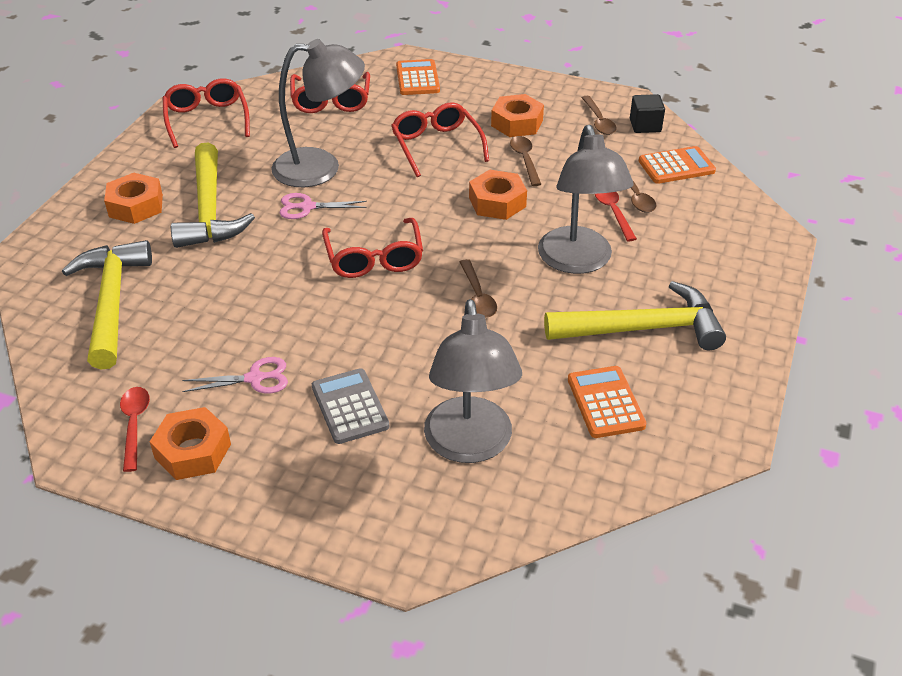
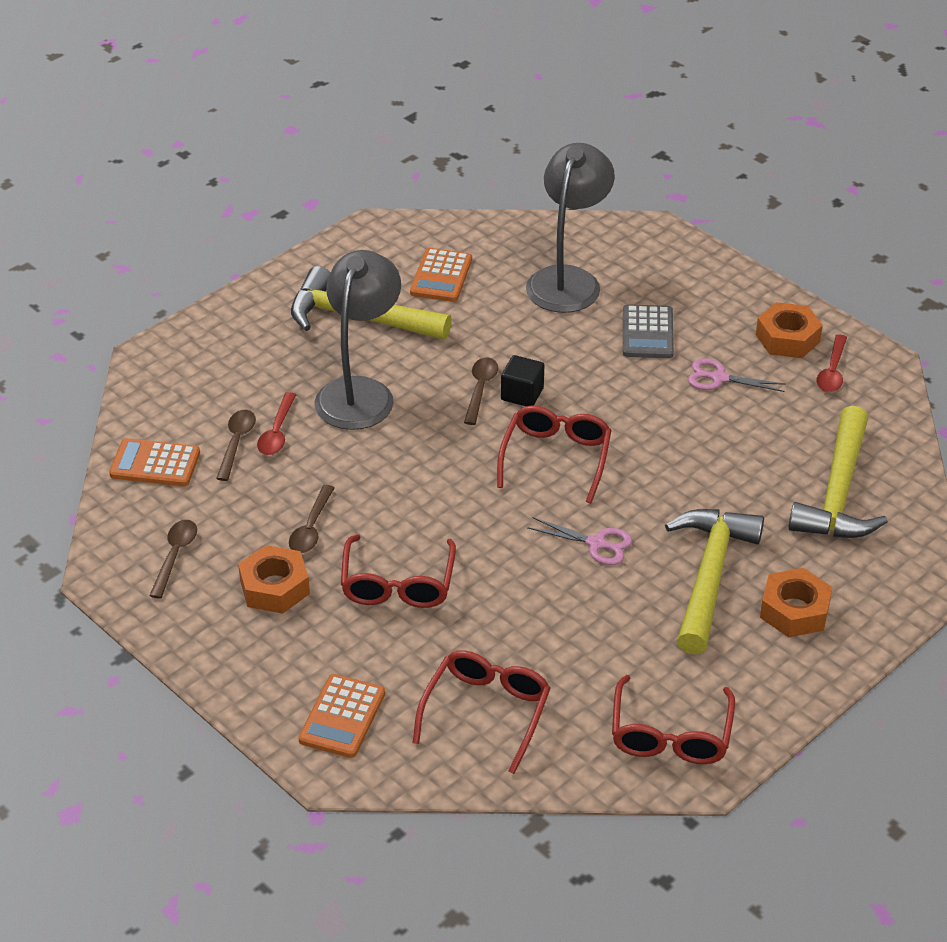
camera: 155 degrees left, 0 degrees up
(321, 168) = (555, 596): grey lamp -> none
(497, 202) = (386, 482): orange nut -> none
(645, 125) = (128, 530): black cube -> black cube (522, 394)

